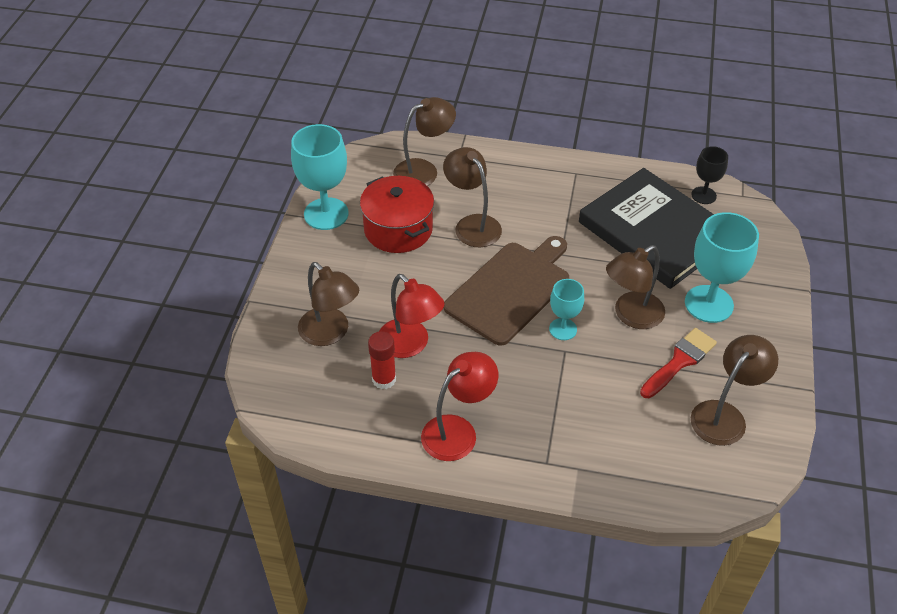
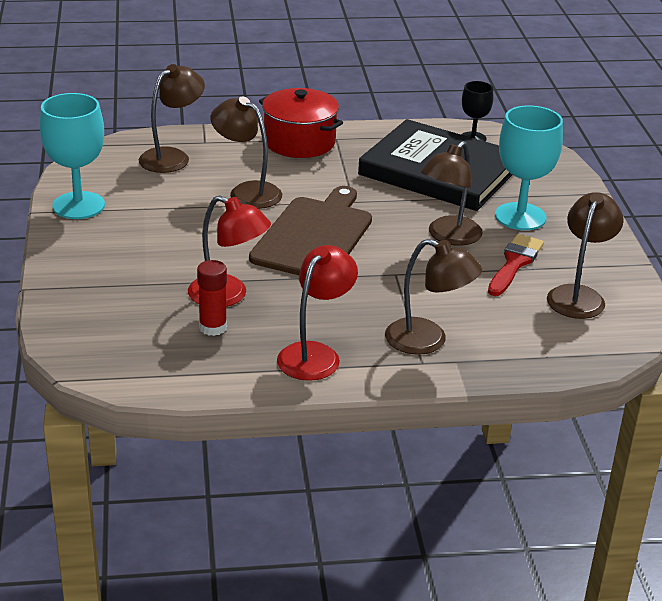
camera: 20 degrees left, 15 degrees down
(330, 333) = (133, 300): brown lamp -> brown lamp (428, 341)
(398, 229) = (167, 206): red pot -> red pot (299, 142)
(563, 329) = (385, 258): turquoise goblet -> none

